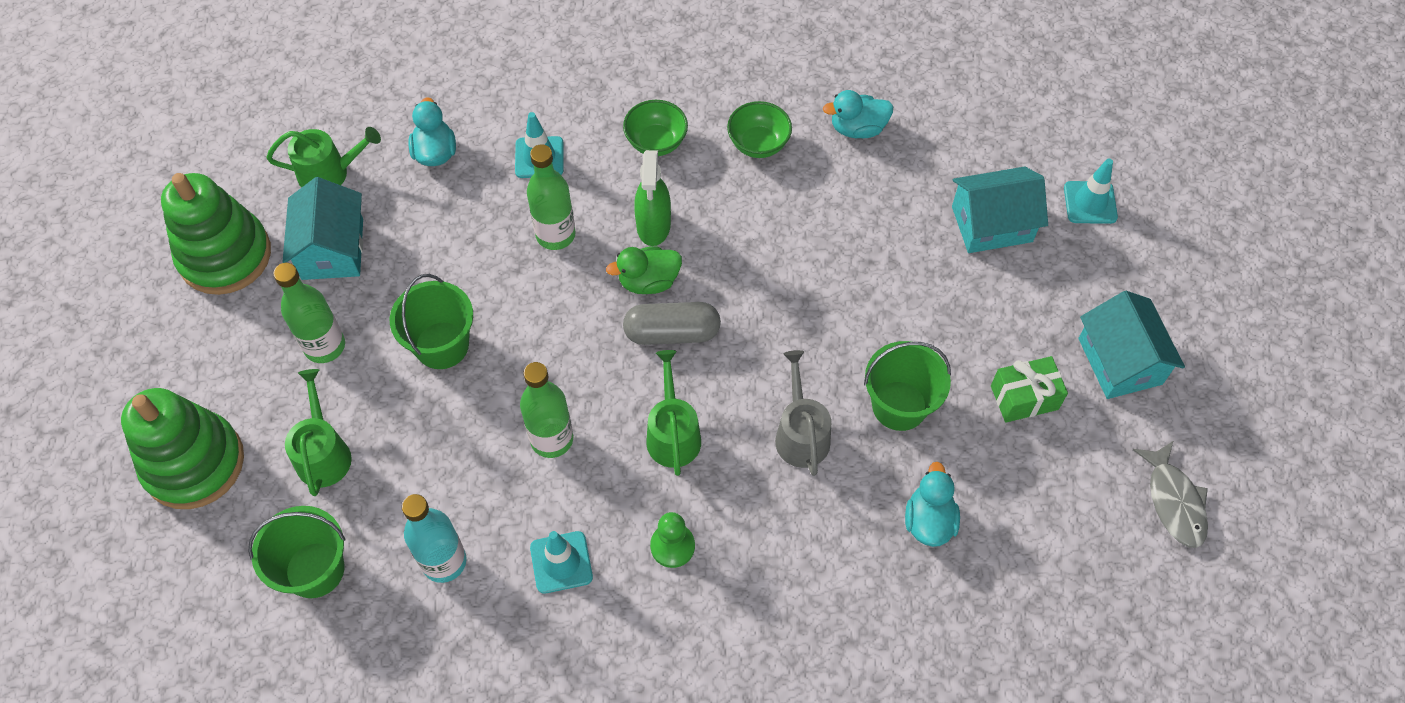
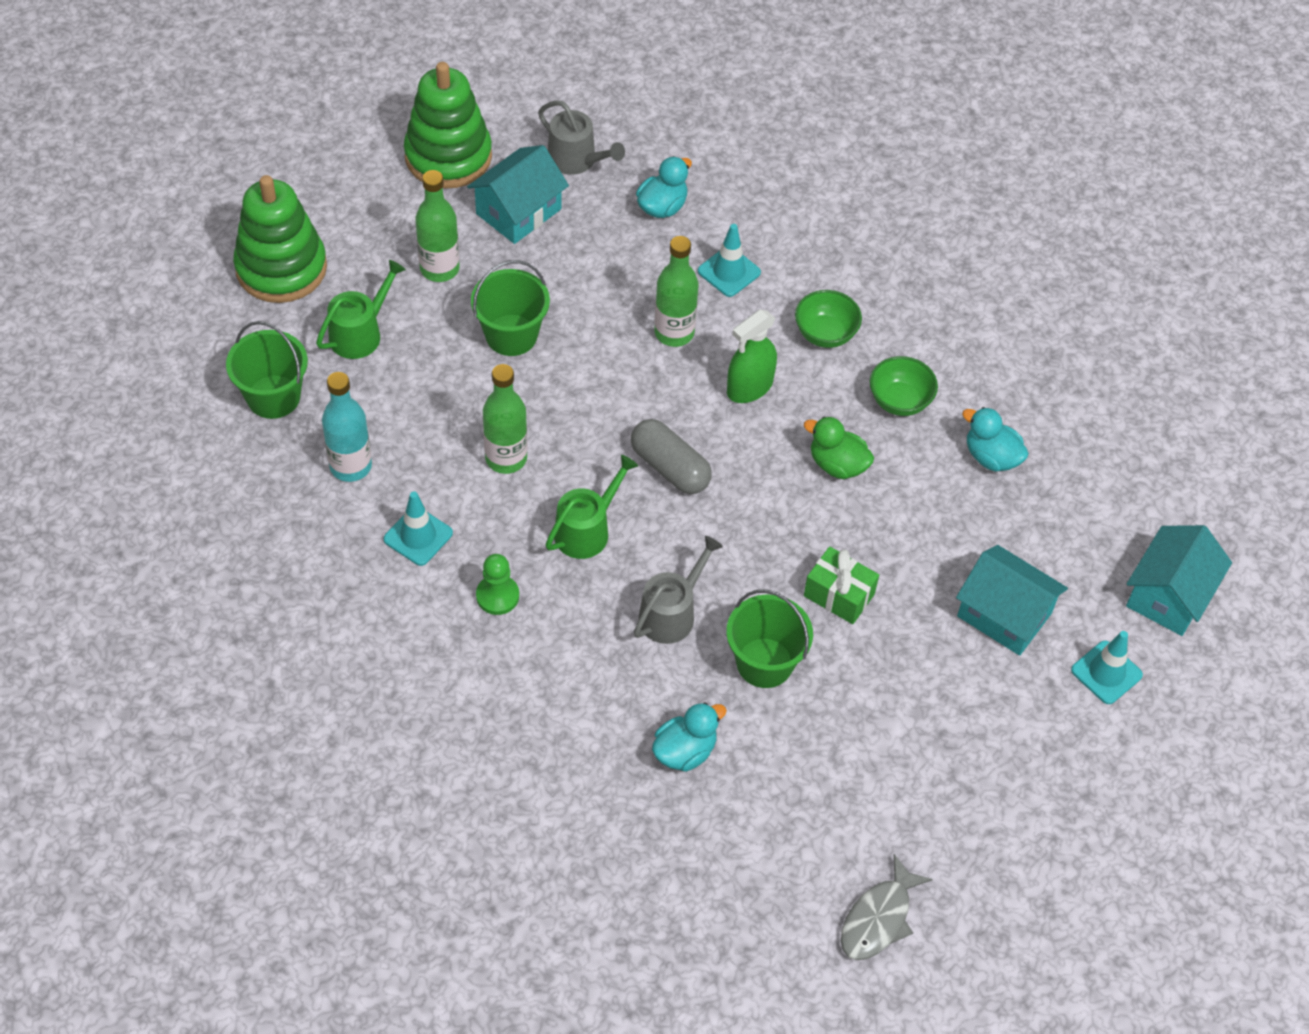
camera: 45 degrees right, 5 degrees down
(329, 173) = (576, 160): green watering can -> grey watering can
(648, 281) = (697, 420): green duck -> green duck (837, 465)
(1024, 398) = (863, 746): green gift -> green gift (839, 595)
(1120, 361) = (971, 795): turquoise house -> turquoise house (1169, 595)

